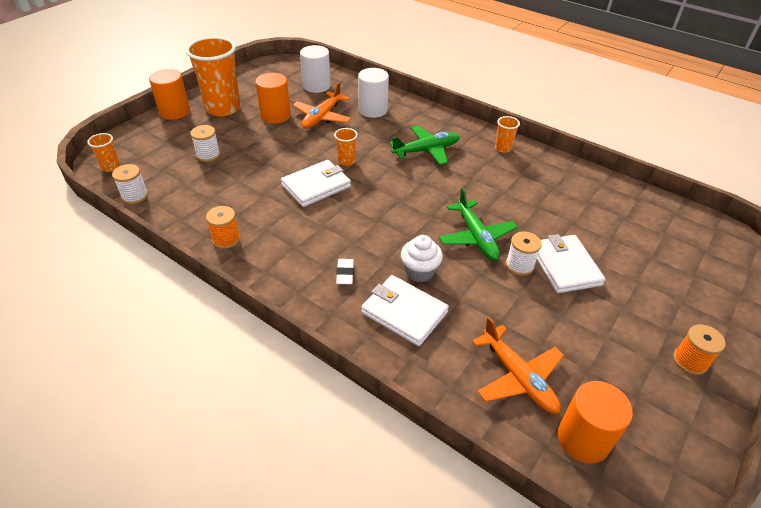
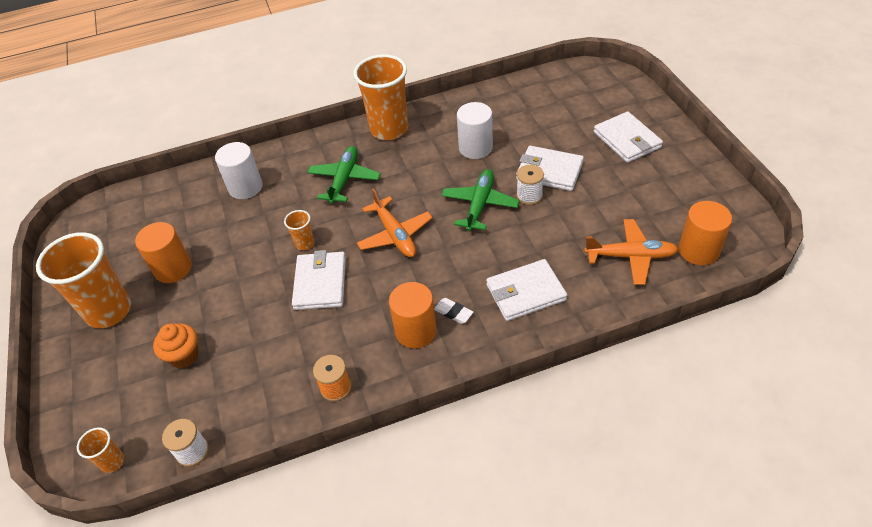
camera: 50 degrees left, 5 degrees up
(175, 112) = (65, 361): orange cylinder -> orange cylinder (416, 331)
(208, 155) = (184, 356): white spool -> orange cupcake
(316, 86) = (156, 212): white cylinder -> white cylinder (475, 148)
(322, 117) = (216, 231): orange plane -> orange plane (395, 235)
(420, 272) = (490, 260): white cupcake -> none
(476, 237) = (479, 204): green plane -> green plane turned 90 degrees counterclockwise
(503, 148) = (389, 129): orange cup -> orange cup, size x2.24
(673, 308) = (627, 140): none -> white wallet
(690, 361) = (673, 160): orange spool -> none

